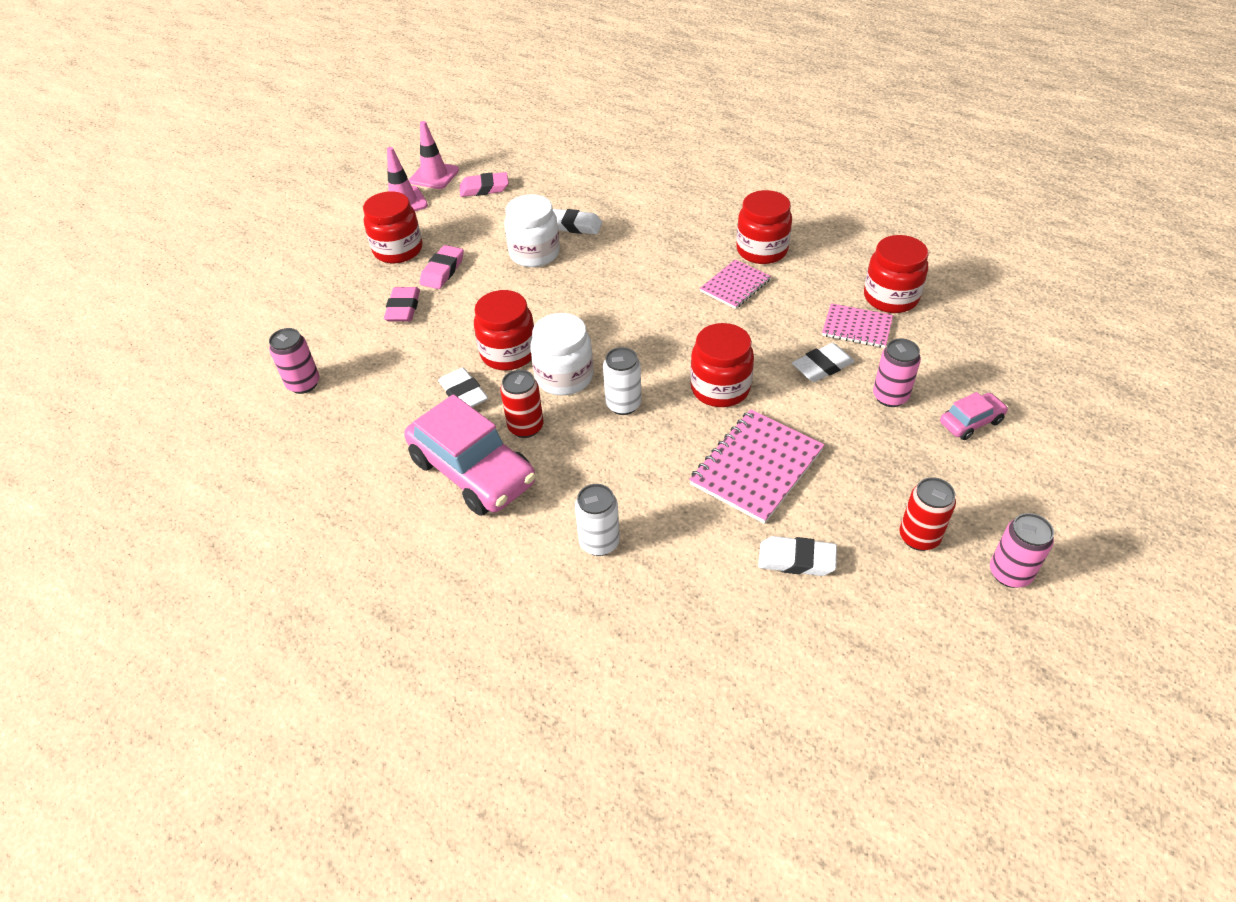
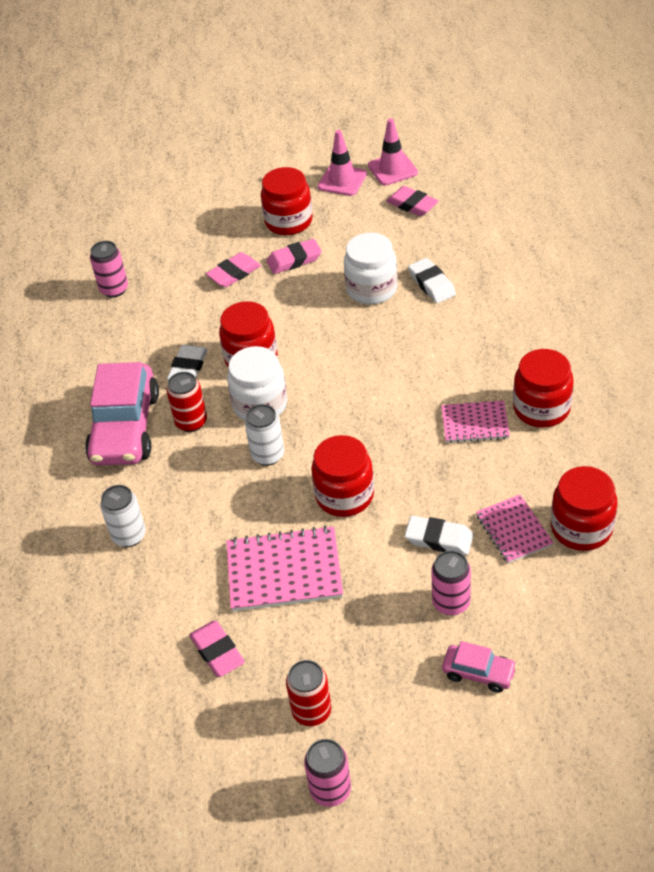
camera: 50 degrees right, 0 degrees up
(796, 560) = (217, 652): white eraser -> pink eraser

